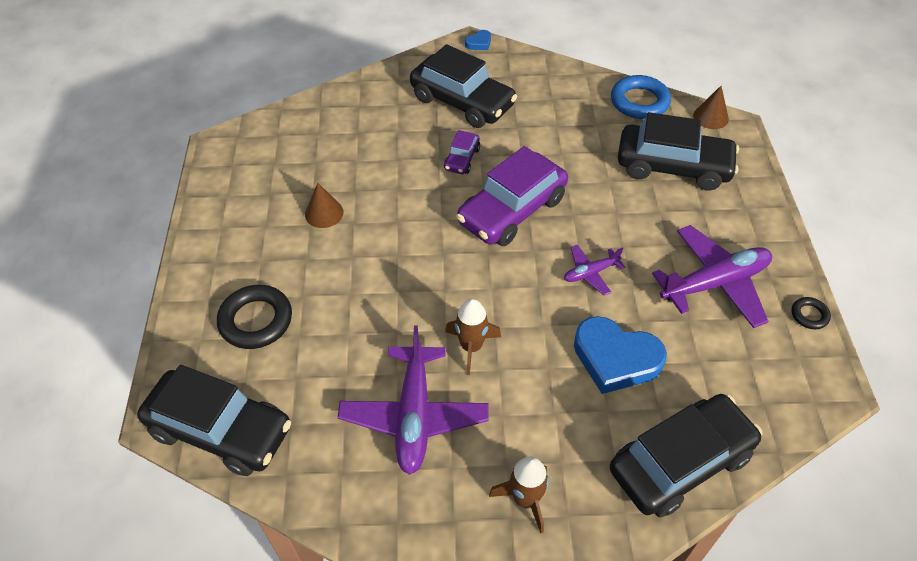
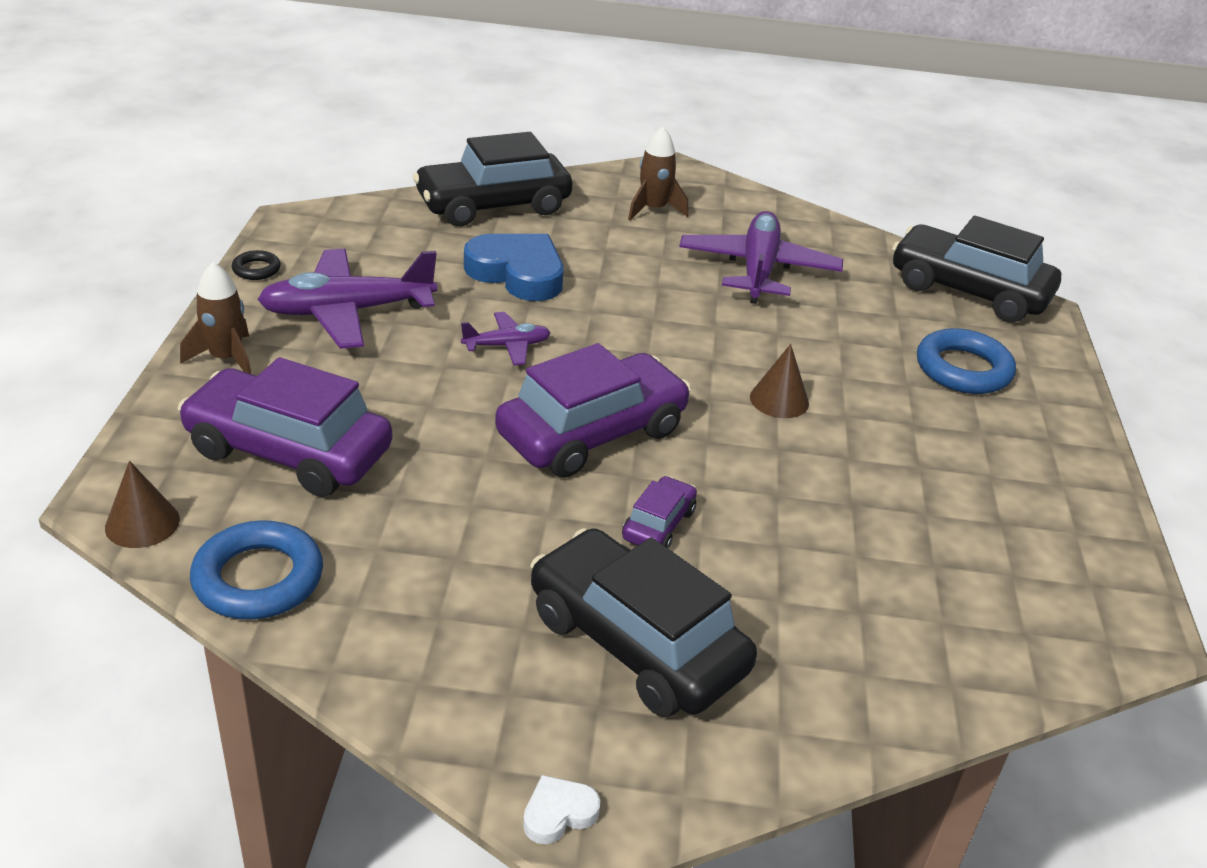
camera: 175 degrees left, 15 degrees down
(256, 320) = (963, 369): black ring -> blue ring
(324, 213) = (899, 477): brown cone -> brown cone (779, 400)
(471, 347) = (686, 307): brown rocket -> brown rocket (226, 359)
(479, 43) = (558, 813): blue heart -> white heart
(673, 167) = (289, 451): black car -> purple car

